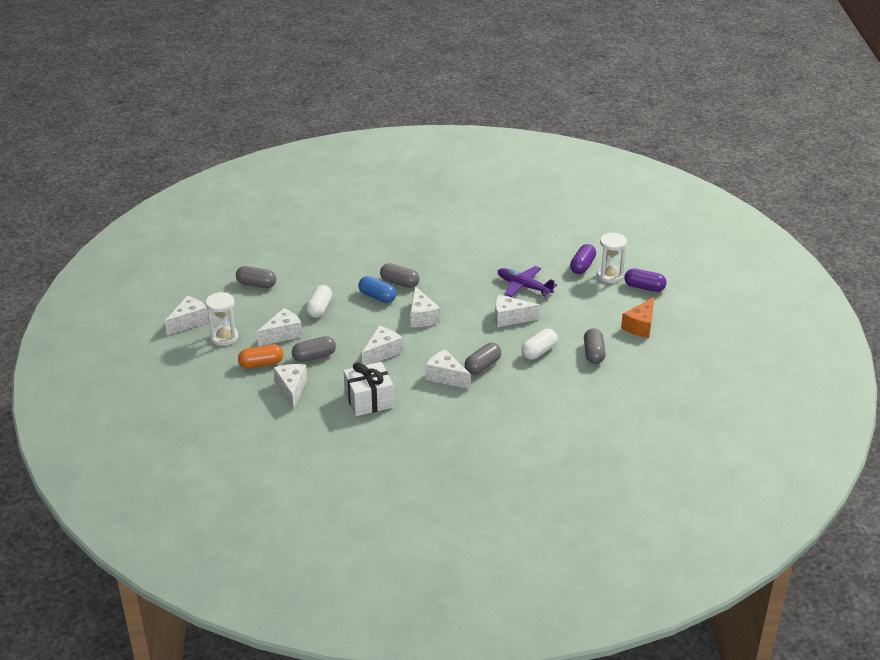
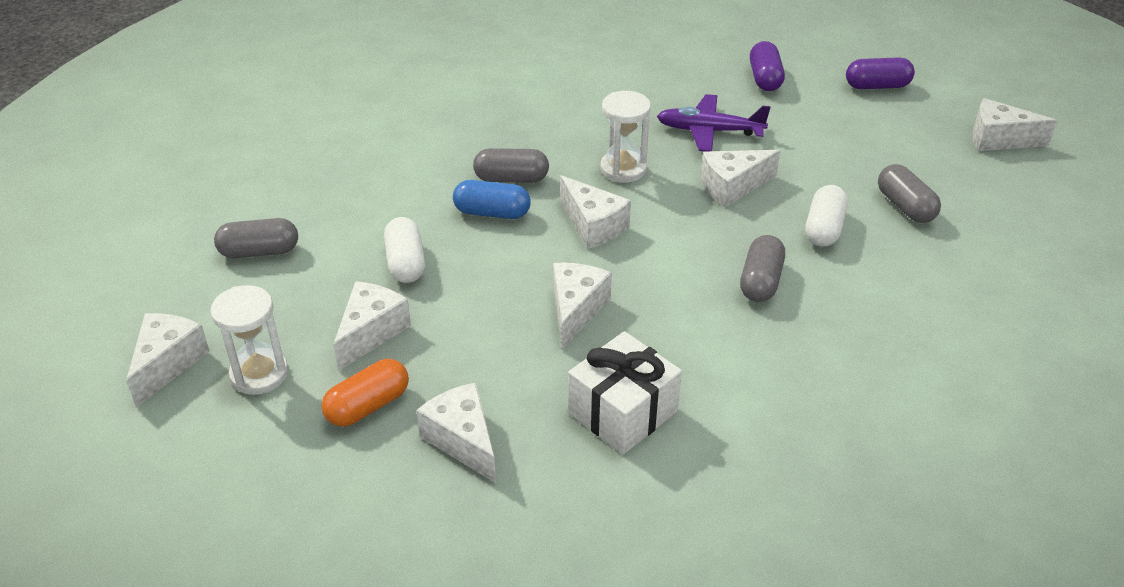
camera: 25 degrees left, 5 degrees up
(314, 356) = (460, 358): grey capsule -> none
(446, 377) = (718, 321): white cheese -> white cheese (999, 139)
(610, 276) = (815, 82): white hourglass -> white hourglass (623, 169)
(640, 326) = (927, 144): orange cheese -> none

